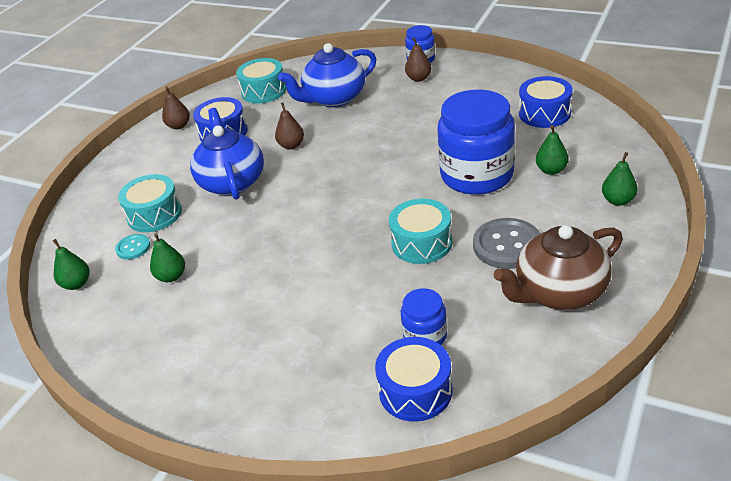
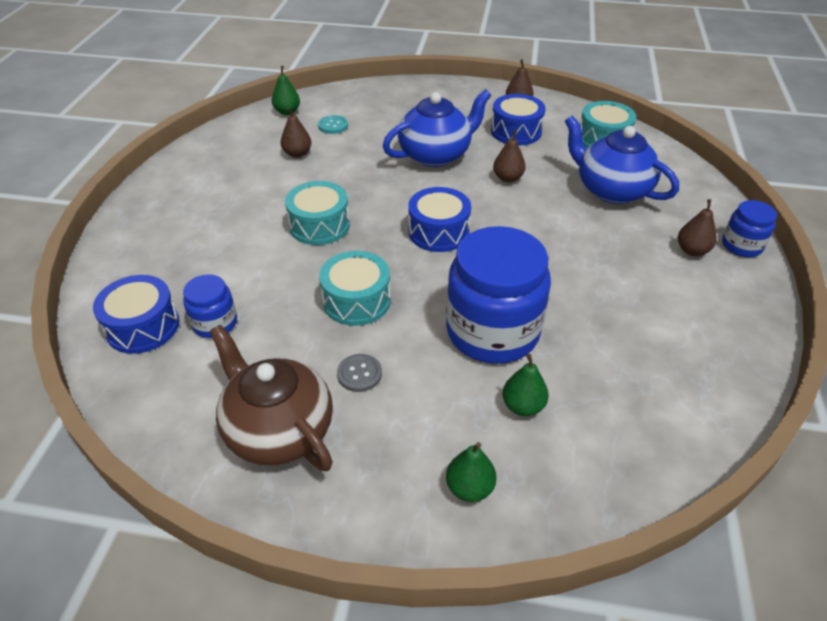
camera: 70 degrees right, 5 degrees up
(154, 214) = (379, 125): turquoise drum -> turquoise drum (319, 225)
(171, 276) = (297, 154): green pear -> brown pear
(507, 245) = (359, 374): grey button -> grey button, size x0.54
(544, 113) = (663, 388): blue drum -> blue drum (438, 232)

